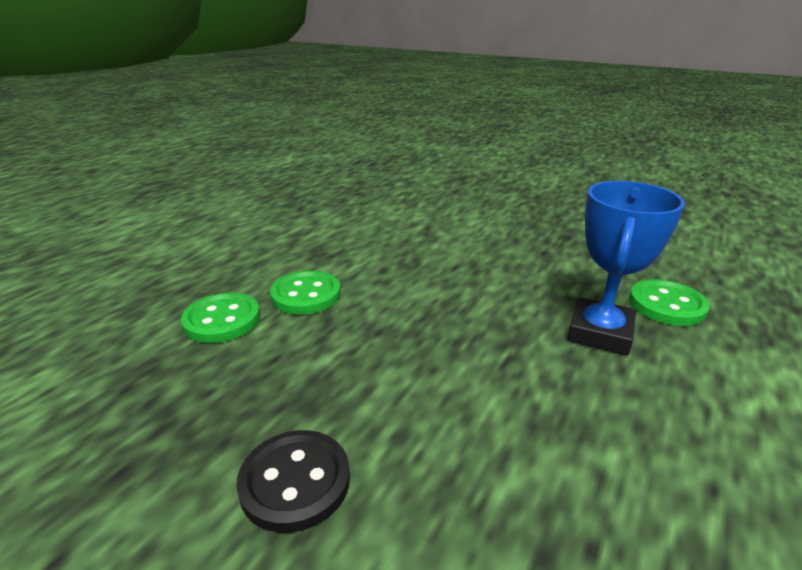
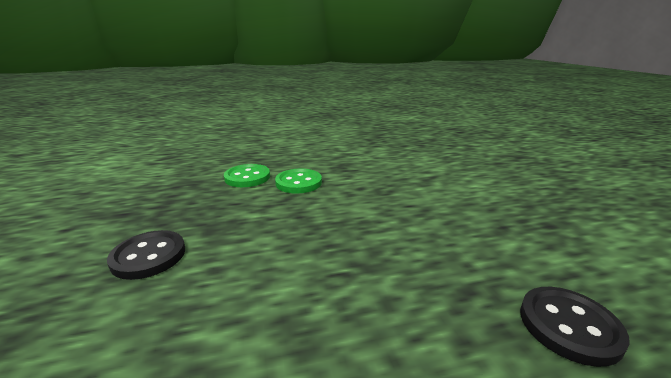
camera: 45 degrees right, 5 degrees down
(599, 333) = (446, 302): blue trophy -> none
(666, 305) = (569, 326): green button -> black button

